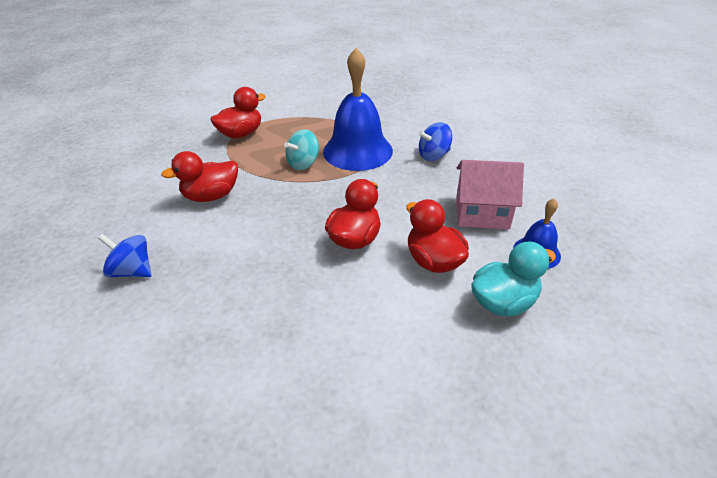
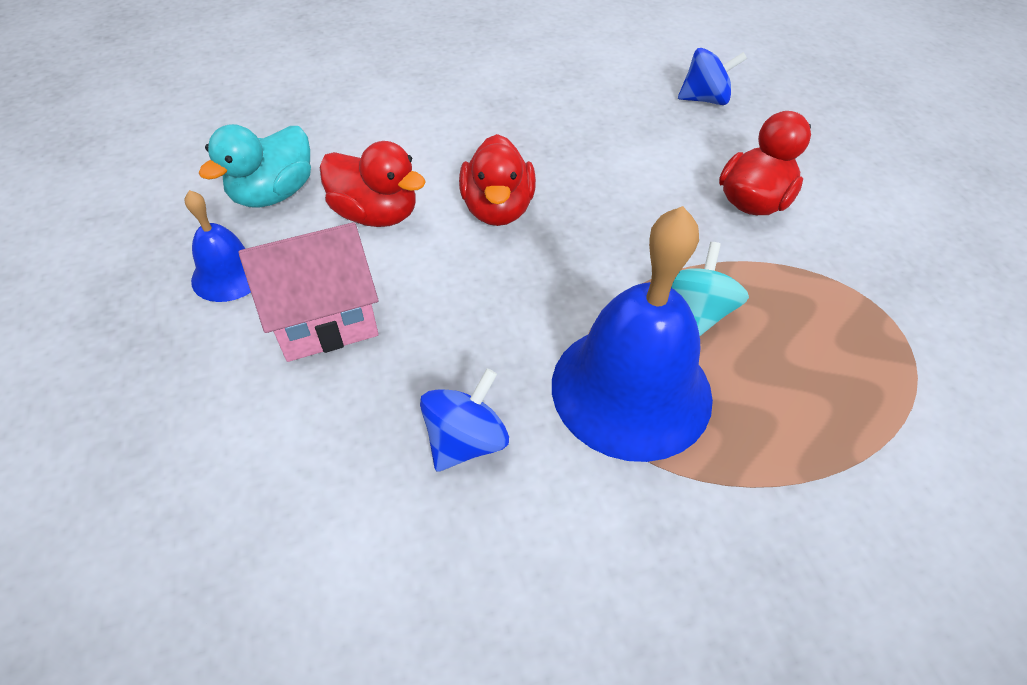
camera: 150 degrees right, 10 degrees up
(241, 134) = (896, 344): red duck -> none

